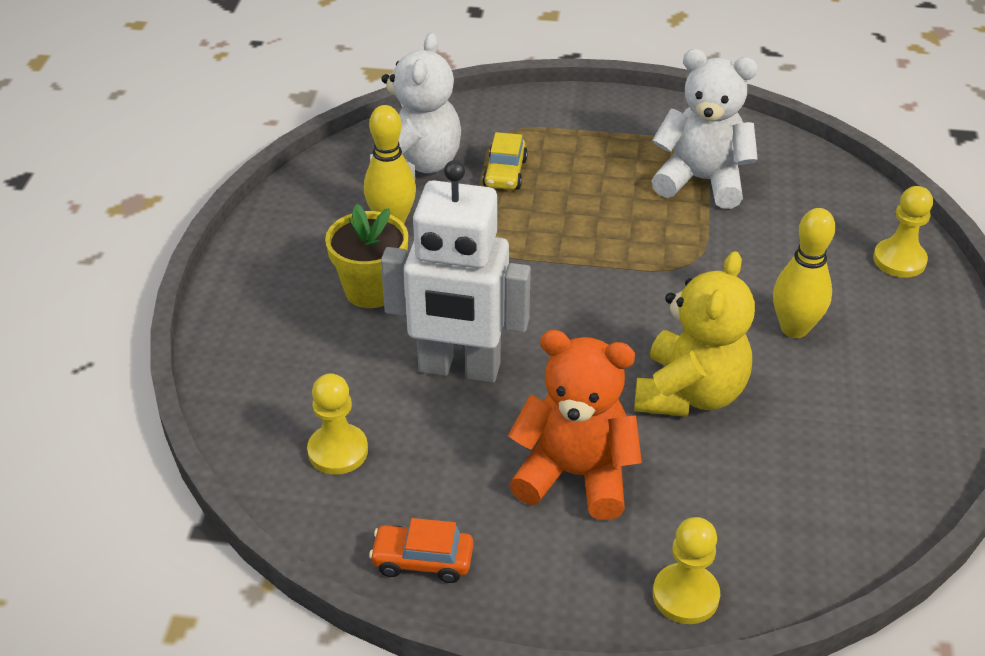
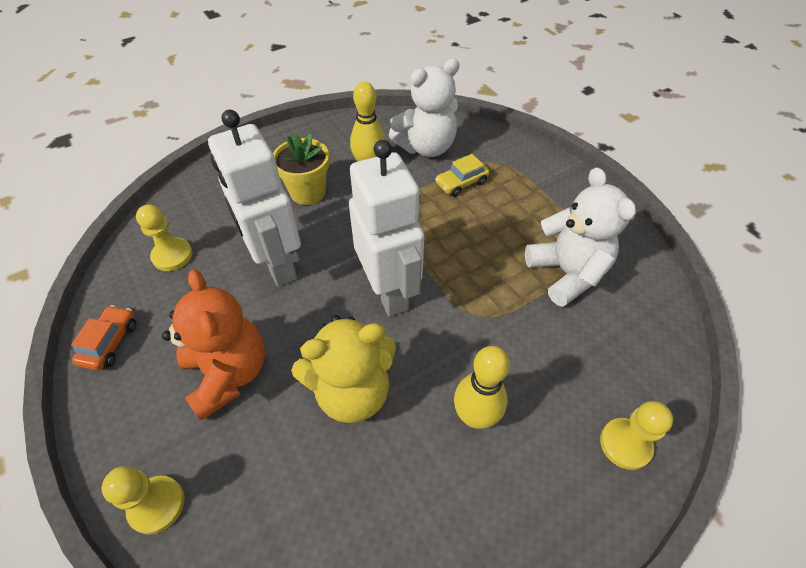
camera: 50 degrees right, 10 degrees up
(422, 560) = (110, 343): orange car -> orange car turned 45 degrees clockwise
(595, 305) = (389, 291): none -> white robot

